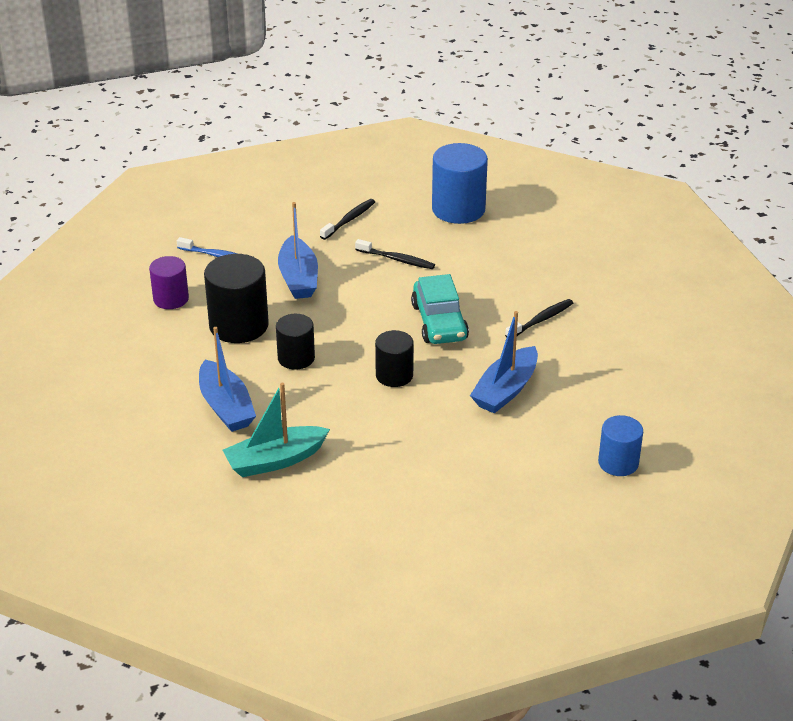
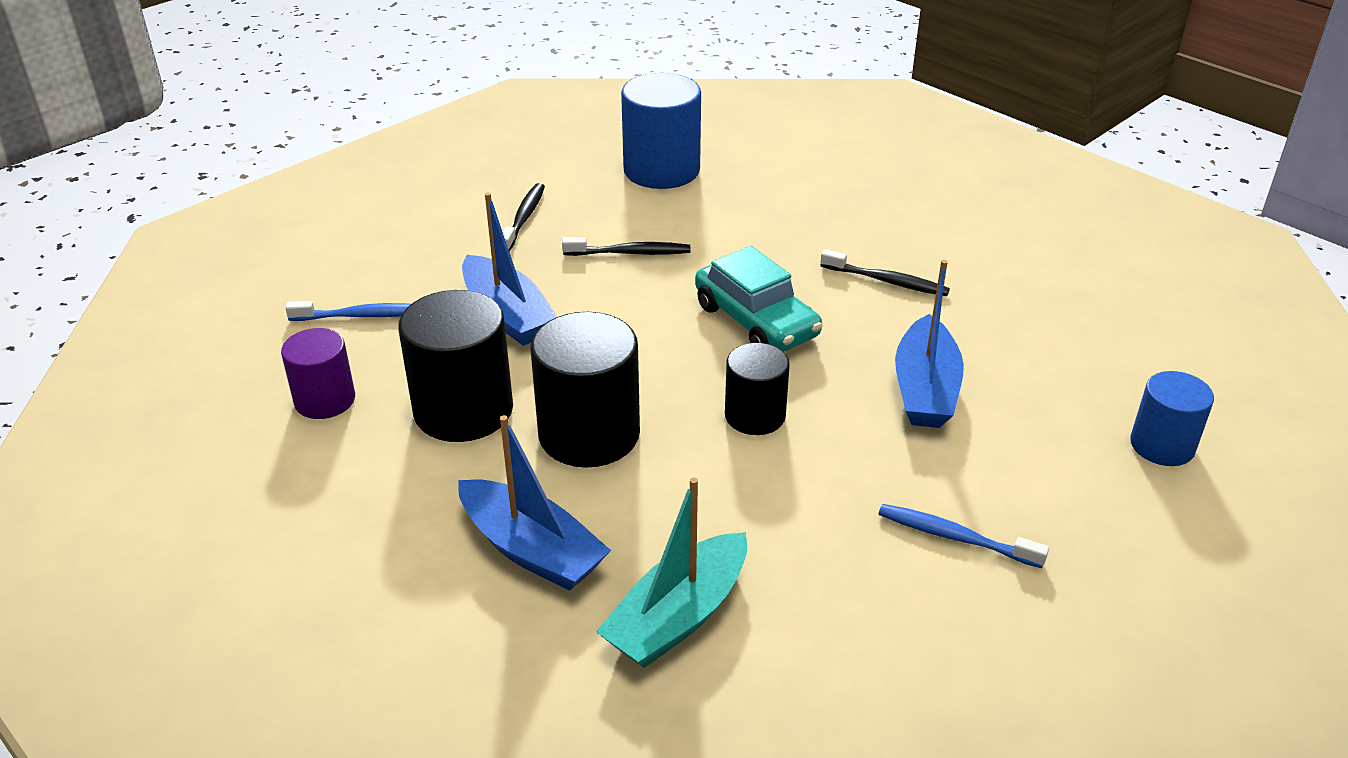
camera: 25 degrees left, 0 degrees up
(296, 358) = (589, 434): black cylinder -> black cylinder, size x1.64
(451, 471) = (956, 538): none -> blue toothbrush
(540, 320) = (886, 281): black toothbrush -> black toothbrush turned 90 degrees clockwise

